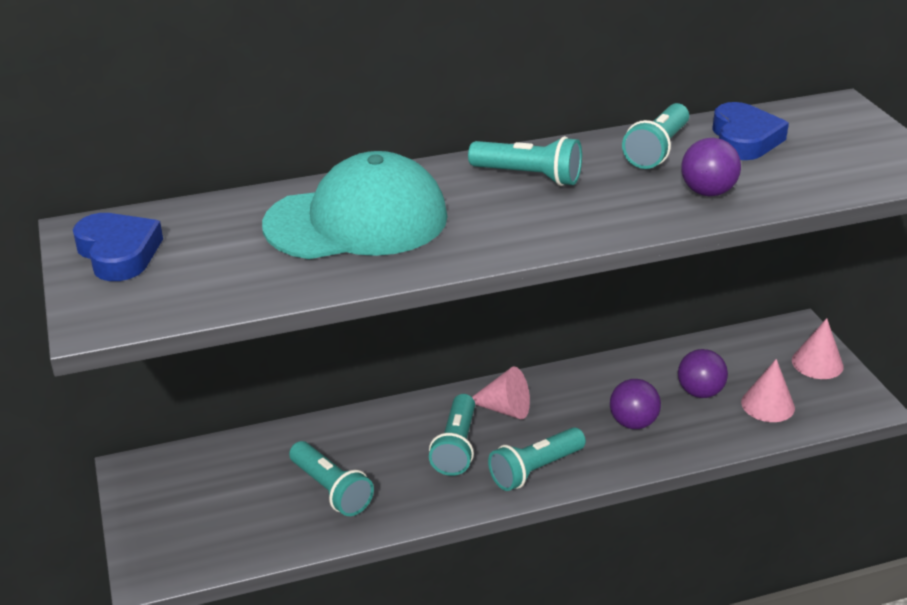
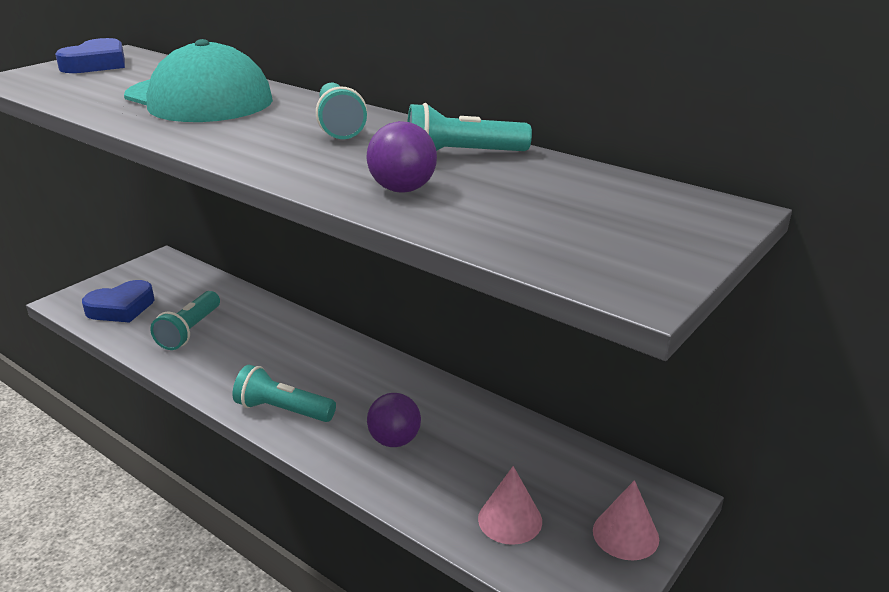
camera: 55 degrees right, 5 degrees down
(456, 447) = (281, 363): turquoise flashlight -> none
(505, 409) = (350, 367): pink cone -> none
(700, 392) = (482, 465): purple ball -> none
(744, 139) = (549, 182): blue heart -> blue heart (121, 308)

